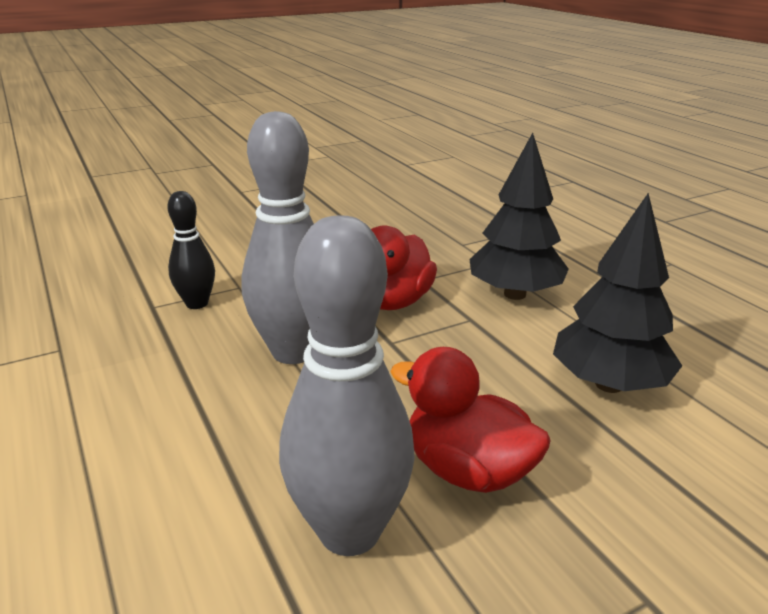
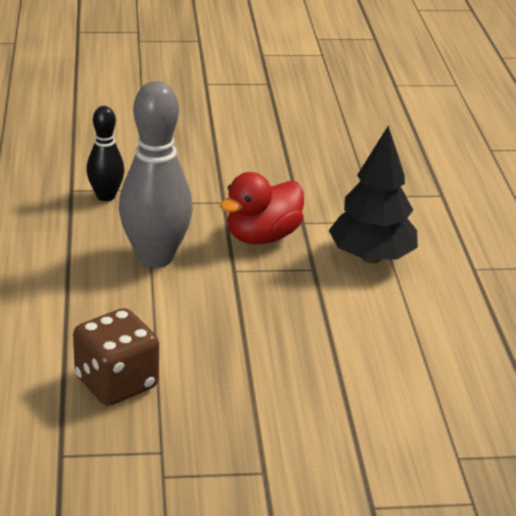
camera: 20 degrees right, 5 degrees up
(349, 531) = (116, 383): grey bowling pin -> brown dice
(467, 470) = (216, 373): red duck -> none
(609, 384) = (373, 350): black tree -> none

